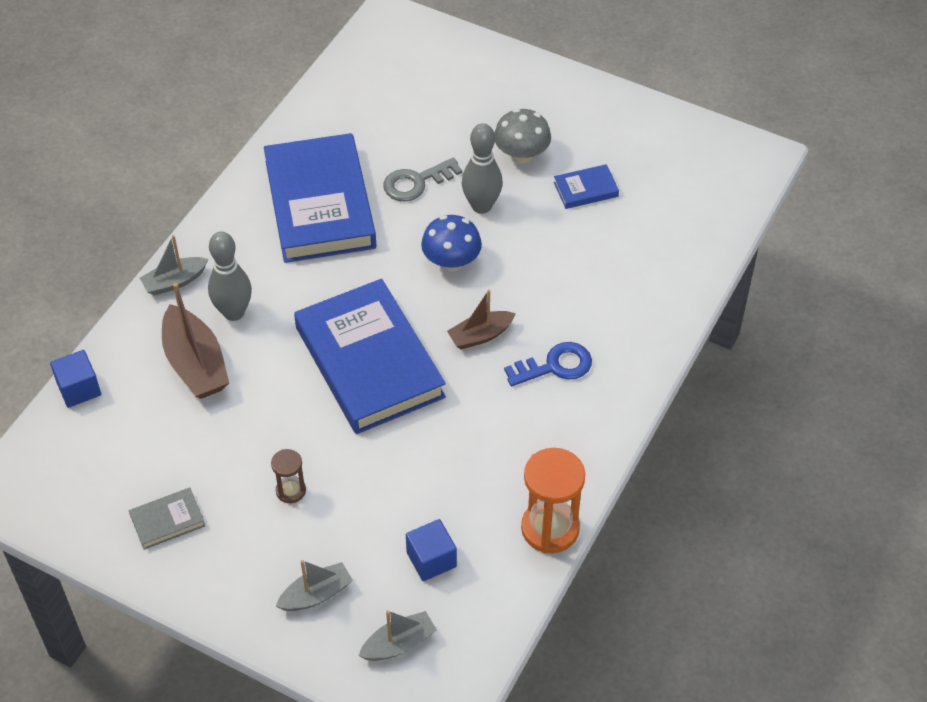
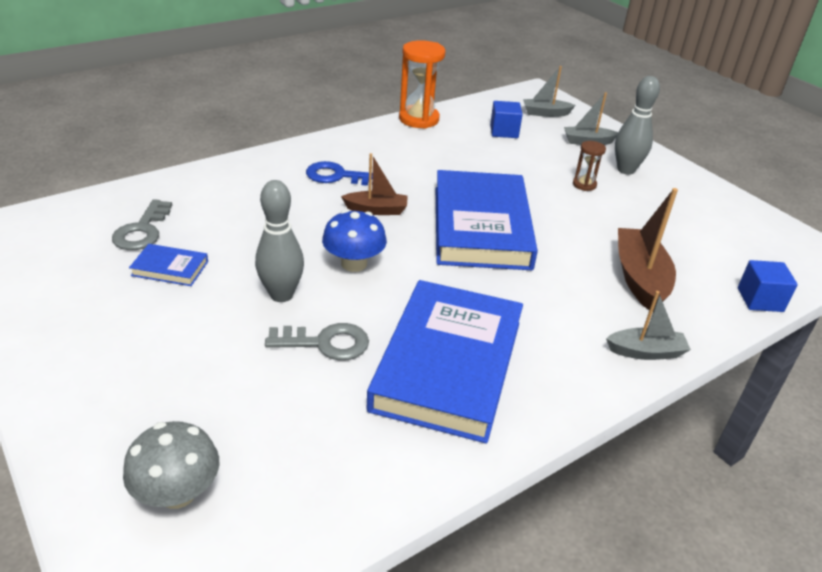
camera: 155 degrees left, 15 degrees down
(167, 521) = (685, 200): grey book -> none
(234, 312) = (589, 302): grey bowling pin -> grey bowling pin (626, 170)
(521, 154) = (189, 323): grey mushroom -> grey mushroom (177, 493)
(649, 213) = (142, 231): none -> grey key

